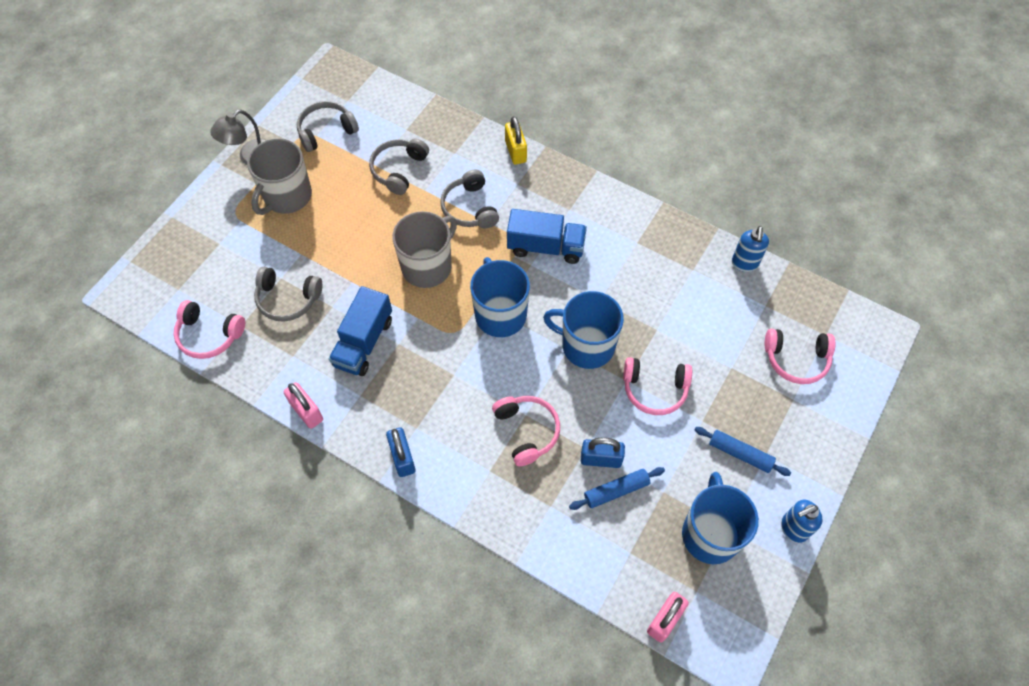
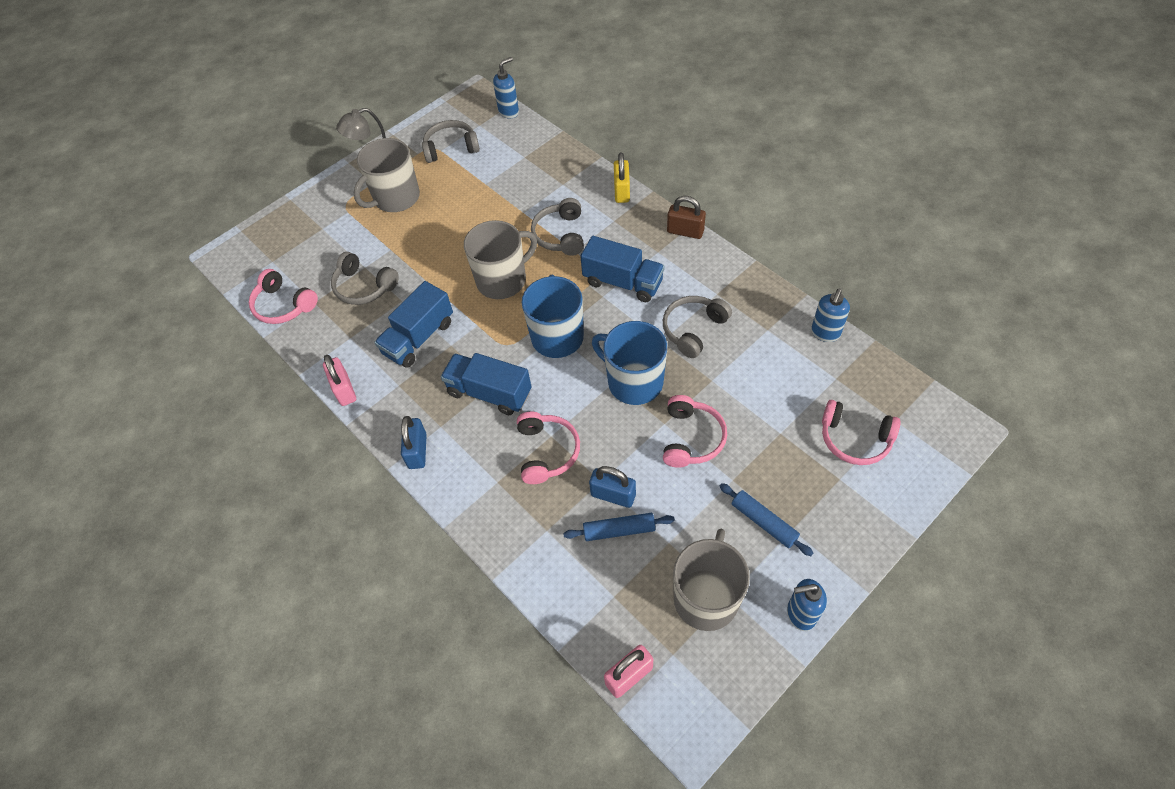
camera: 20 degrees right, 5 degrees down
(373, 81) = (509, 112): none -> blue soap dispenser
(399, 170) = (505, 191): grey headphones -> grey headphones (693, 329)
(453, 384) = (489, 393): none -> blue truck
(589, 184) = (685, 231): none -> brown padlock
(655, 389) = (691, 438): pink headphones -> pink headphones turned 105 degrees counterclockwise
(710, 533) = (706, 597): blue mug -> grey mug

